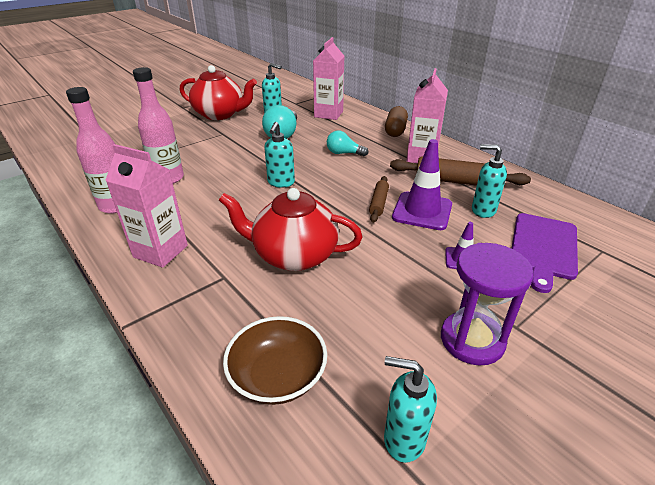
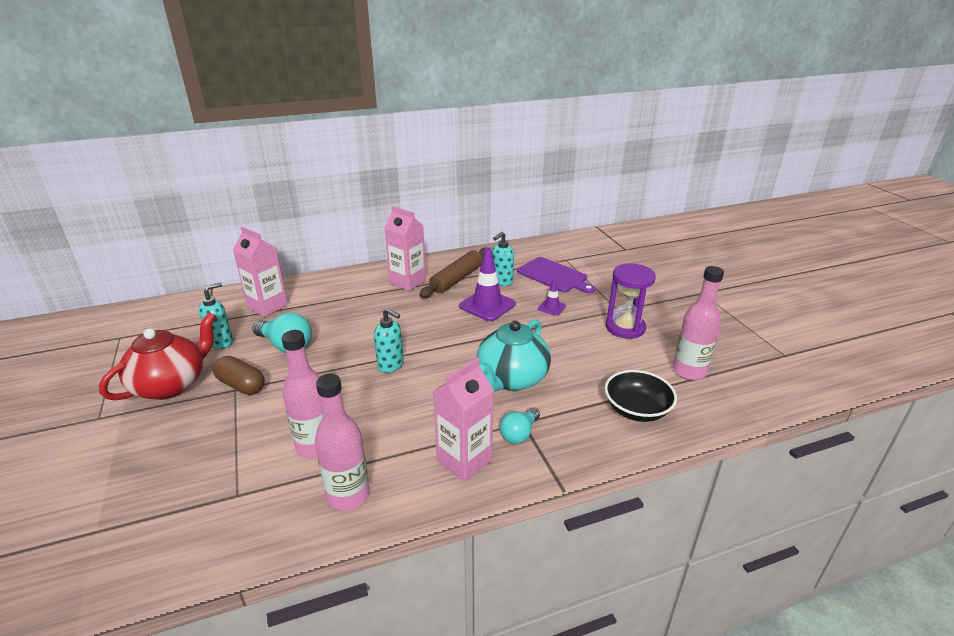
camera: 70 degrees left, 5 degrees down
(278, 376) = (636, 409): brown bowl -> black bowl
(294, 255) = (511, 379): red teapot -> turquoise teapot
(344, 153) = (365, 317): turquoise light bulb -> turquoise light bulb (519, 434)
(379, 203) = (463, 321): brown rolling pin -> none
(395, 130) = (346, 280): brown capsule -> brown capsule (241, 385)
(403, 439) = (689, 371): turquoise soap dispenser -> pink bottle

